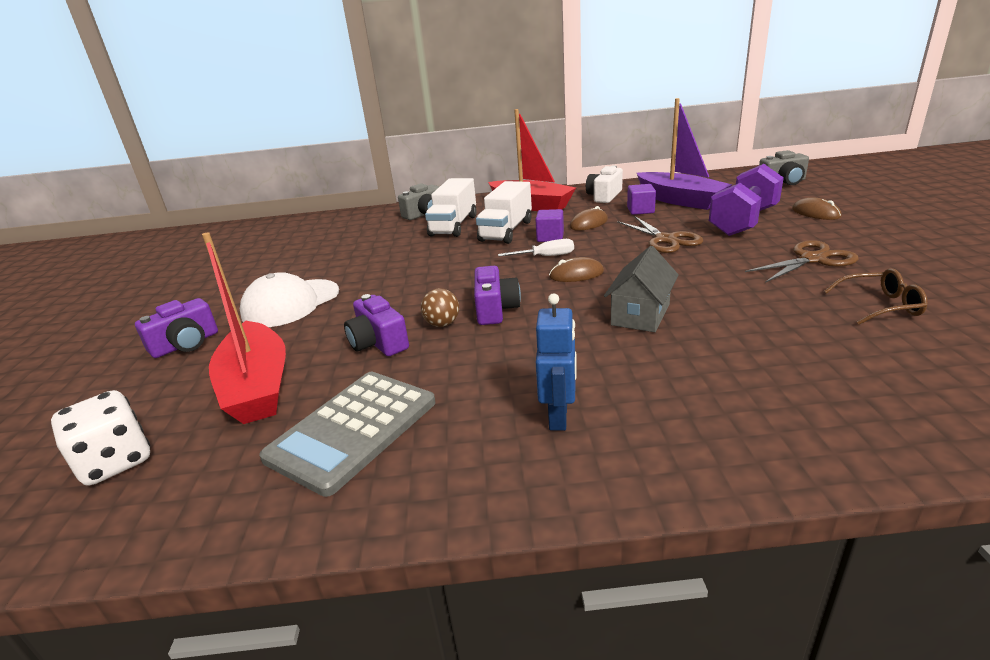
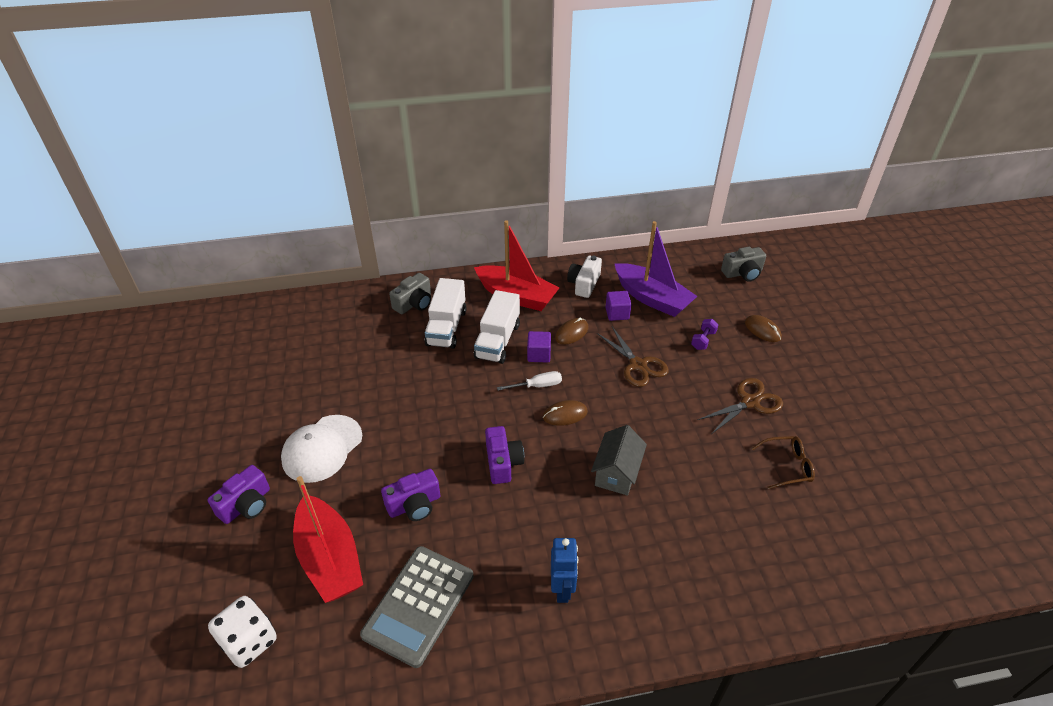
camera: 10 degrees left, 15 degrees up
(378, 342) = (414, 505): purple camera -> purple camera turned 75 degrees counterclockwise
(442, 324) = (462, 481): brown ball -> none
(743, 222) = (703, 340): purple dumbbell -> purple dumbbell, size x0.43

